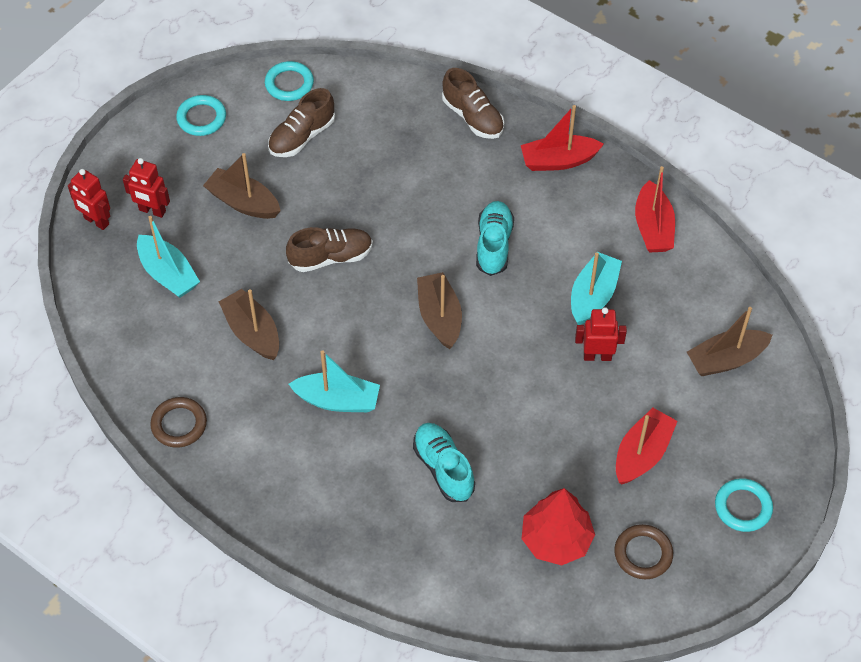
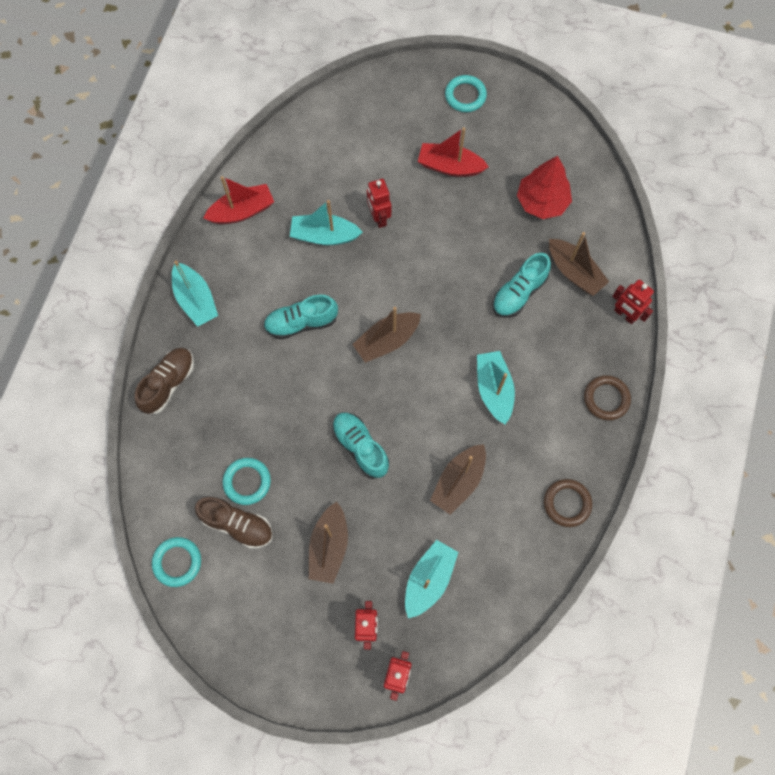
camera: 110 degrees left, 15 degrees up
(201, 118) = (244, 629): turquoise ring -> turquoise ring (247, 482)
(331, 257) = (360, 447): brown shoe -> turquoise shoe
(368, 574) = (624, 314): none -> red robot
(558, 160) = (196, 300): red boat -> turquoise boat
(643, 554) = (528, 146): brown ring -> brown ring (606, 399)
(726, 359) = (348, 133): brown boat -> brown boat (574, 272)

